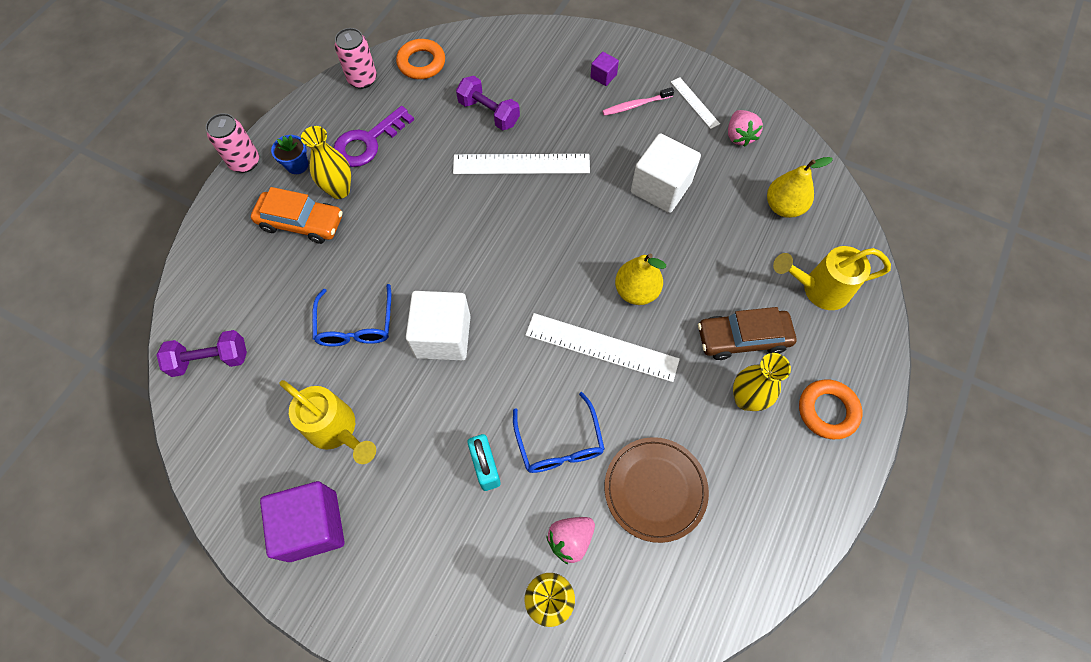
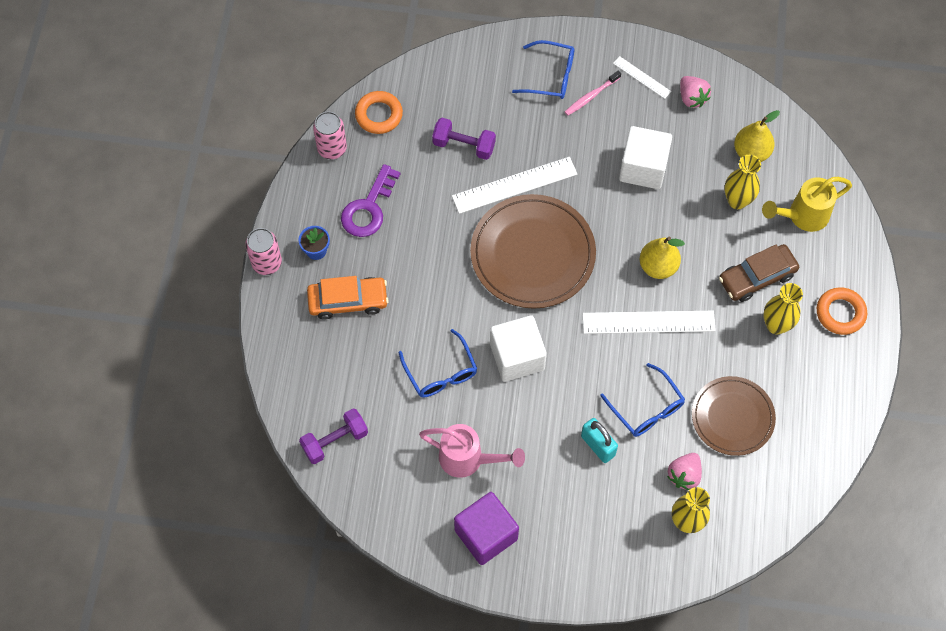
camera: 20 degrees left, 0 degrees up
(337, 431) = (468, 459): yellow watering can -> pink watering can
(339, 190) = (366, 261): yellow vase -> yellow vase (737, 200)
(508, 236) = (532, 254): none -> brown plate
(603, 76) = (551, 76): purple cube -> blue glasses

